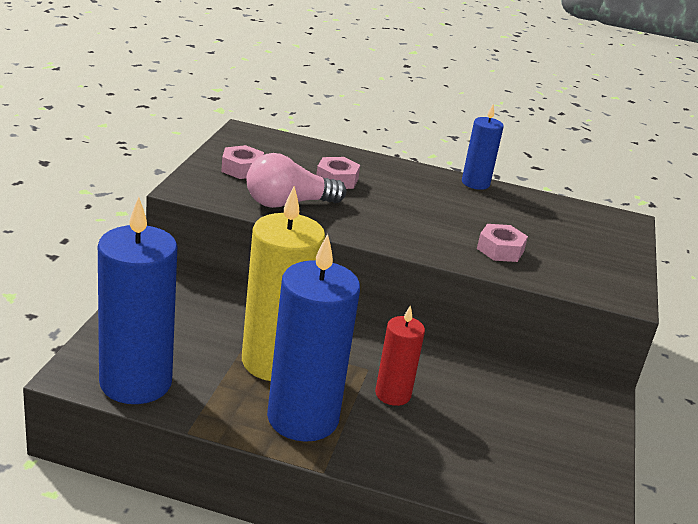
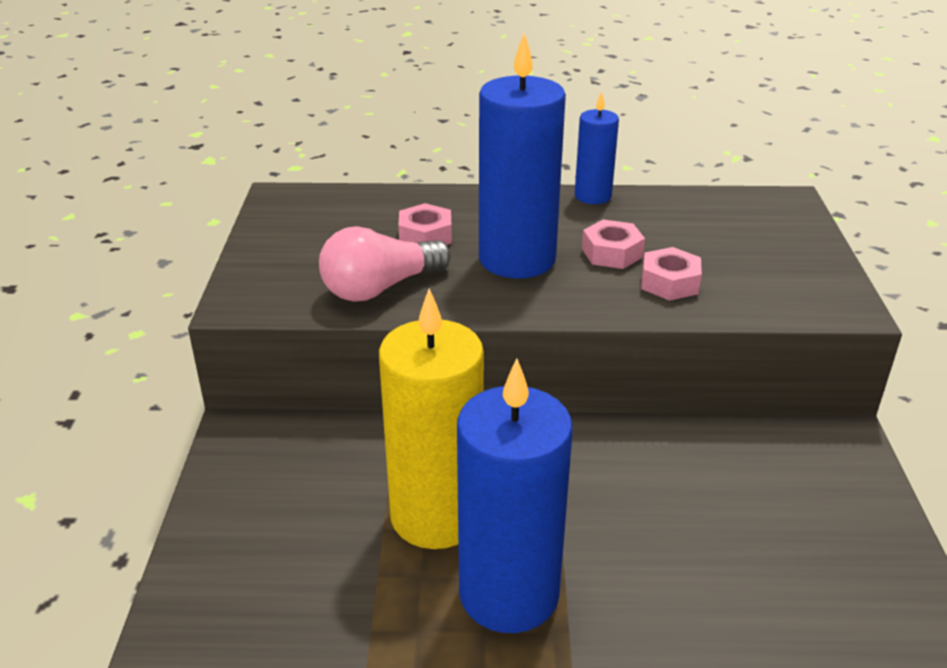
camera: 10 degrees left, 5 degrees up
(135, 382) = (264, 609): blue candle -> blue candle (517, 259)
(242, 169) = (299, 252): pink nut -> pink nut (612, 253)
(393, 394) = (604, 518): red candle -> none

